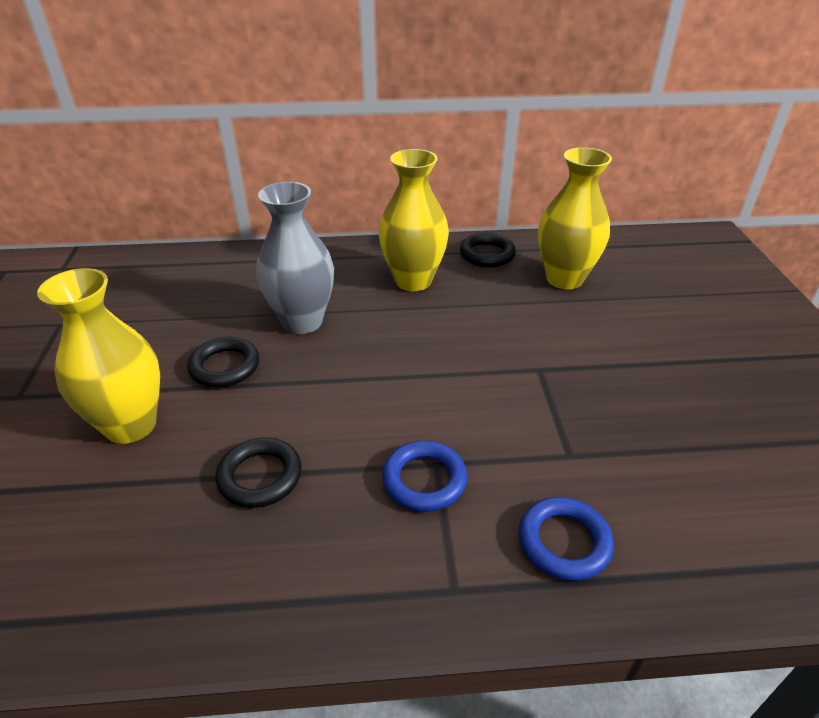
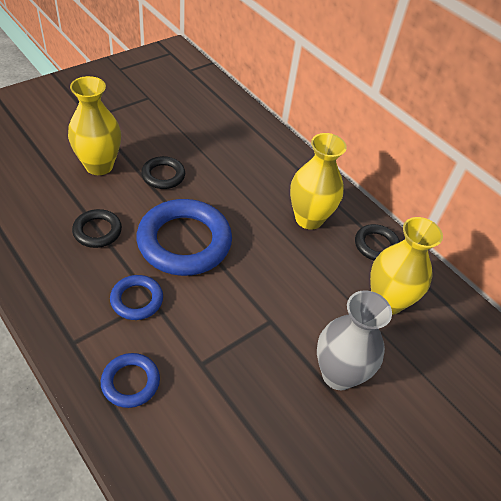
camera: 50 degrees right, 10 degrees up
(302, 321) = (224, 187): grey vase -> grey vase (338, 374)
(361, 392) = (184, 242): none -> blue ring

